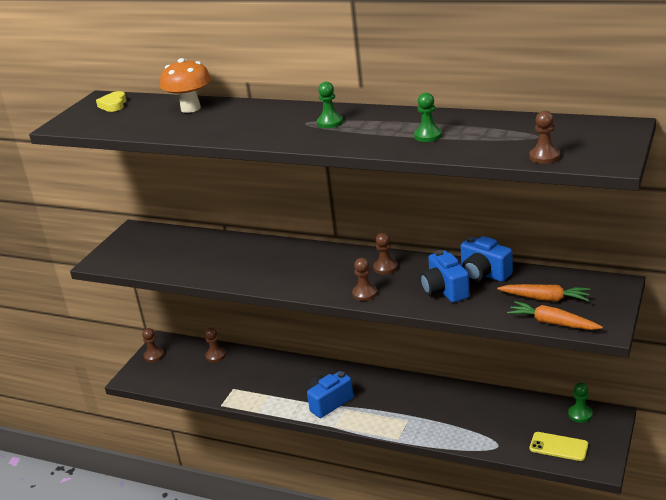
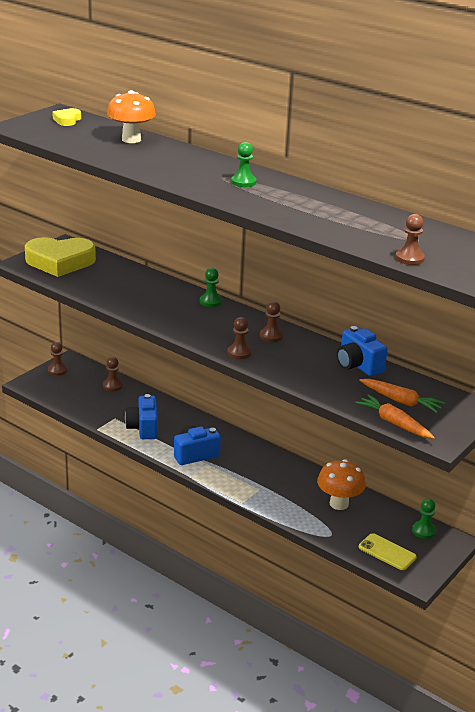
camera: 10 degrees right, 0 degrees up
(137, 249) = (60, 262): none -> yellow heart
(428, 136) = (321, 215): green pawn -> green pawn (210, 301)
(444, 290) = (313, 369): blue camera -> blue camera (143, 428)
(489, 411) = (339, 504): none -> orange mushroom

